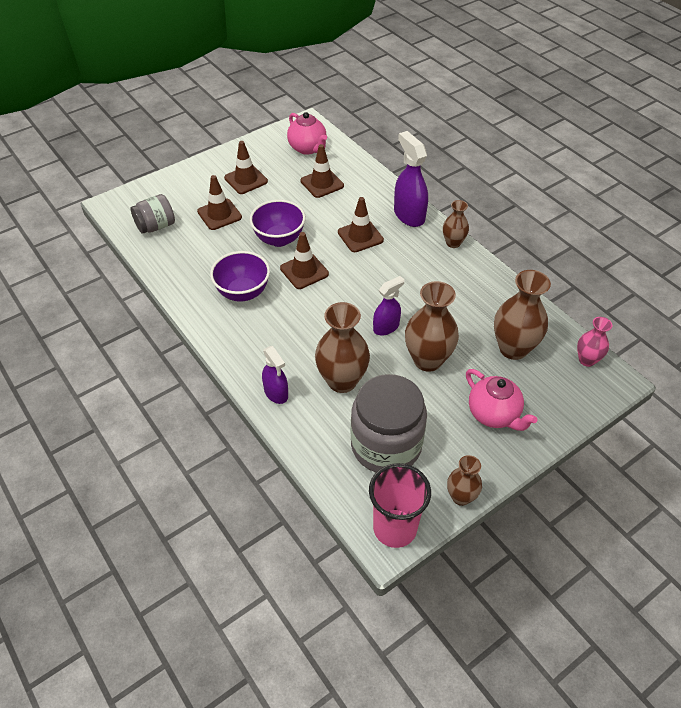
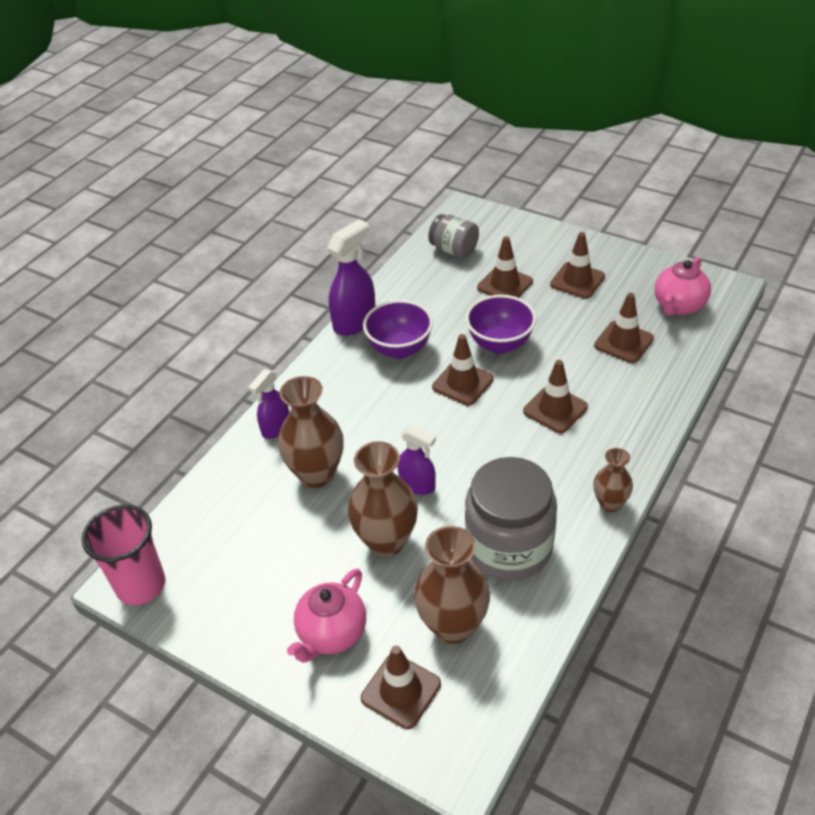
camera: 70 degrees right, 5 degrees down
(386, 445) = (244, 542): grey jar -> grey jar (509, 547)
(409, 215) = (630, 441): purple spray bottle -> purple spray bottle (355, 321)
(461, 497) = (199, 634): brown vase -> none
(552, 391) = (401, 691): none -> brown traffic cone
(587, 360) = (479, 721): pink vase -> none

